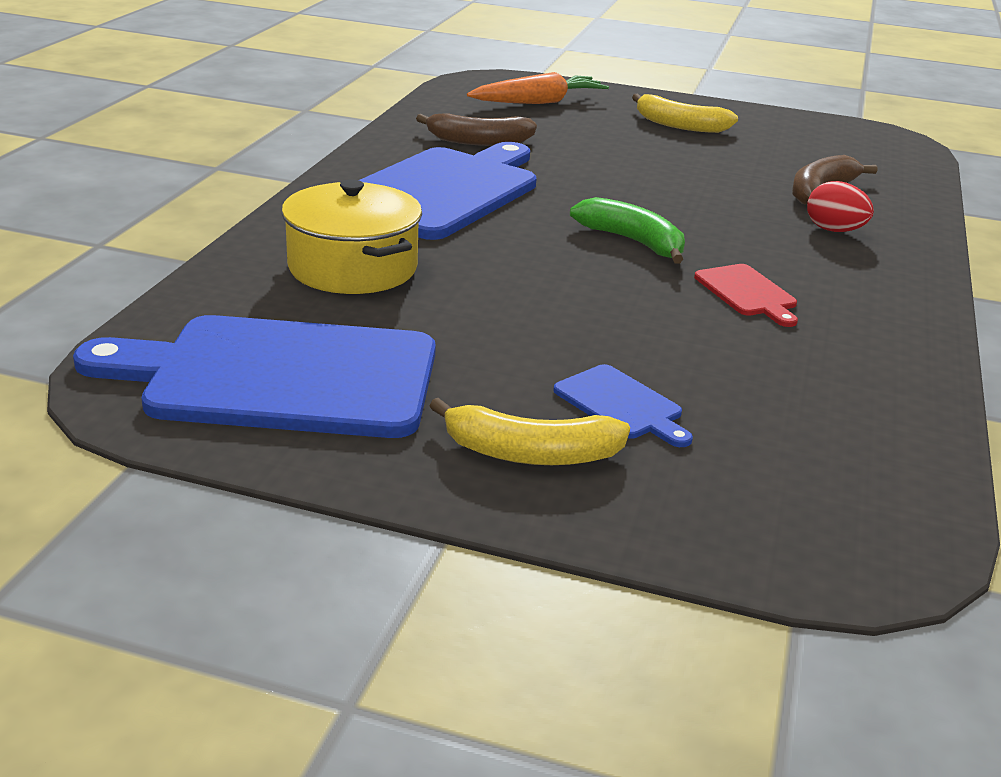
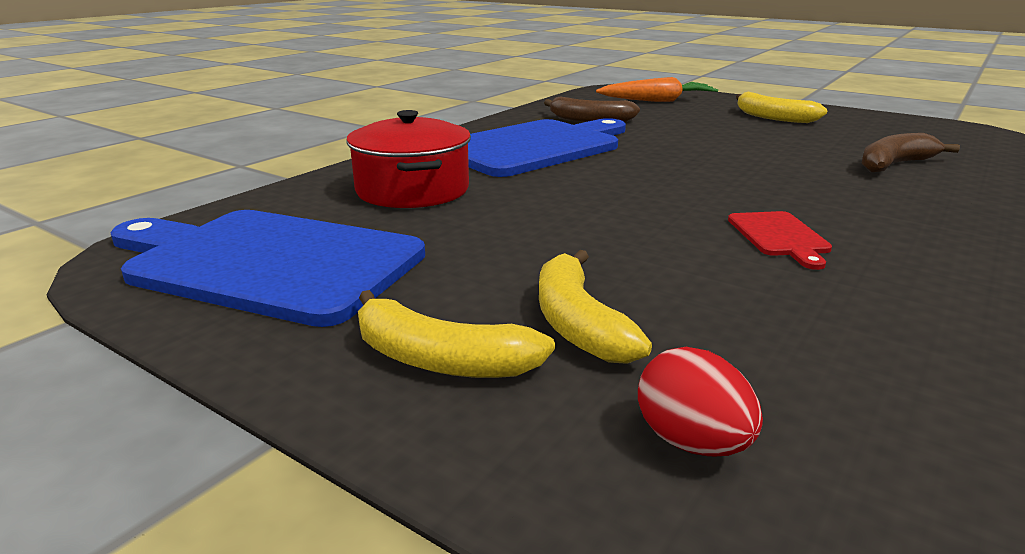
camera: 20 degrees right, 5 degrees down
(352, 267) = (412, 190): yellow pot -> red pot
(621, 405) = (577, 323): blue cutting board -> yellow banana
(633, 241) = (681, 189): green banana -> none
(834, 230) = (899, 194): red egg -> red egg (692, 442)

